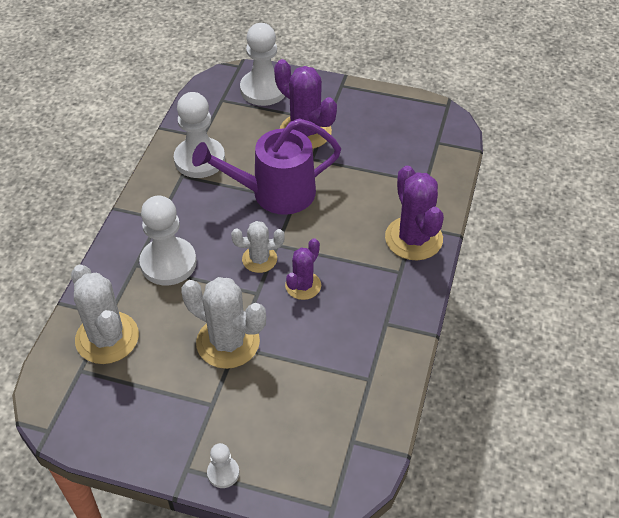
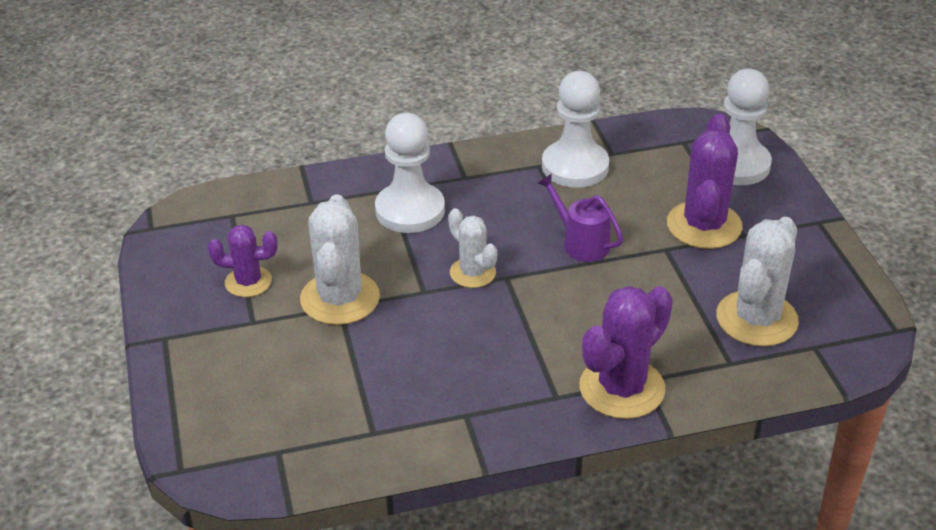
camera: 60 degrees right, 10 degrees down
(107, 338) = (282, 214): white cactus -> white cactus (756, 319)
(223, 473) = (175, 366): white pawn -> none
(274, 193) = (581, 243): purple watering can -> purple watering can, size x0.54
(303, 285) = (464, 322): purple cactus -> purple cactus (248, 282)

